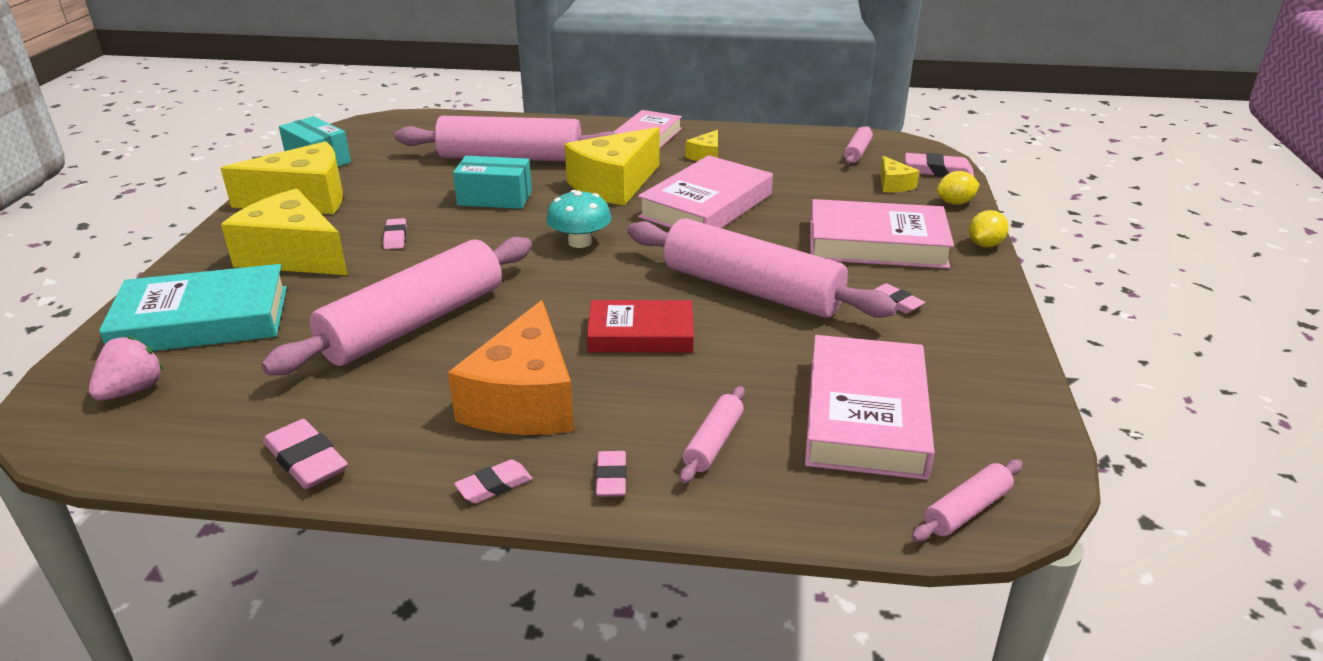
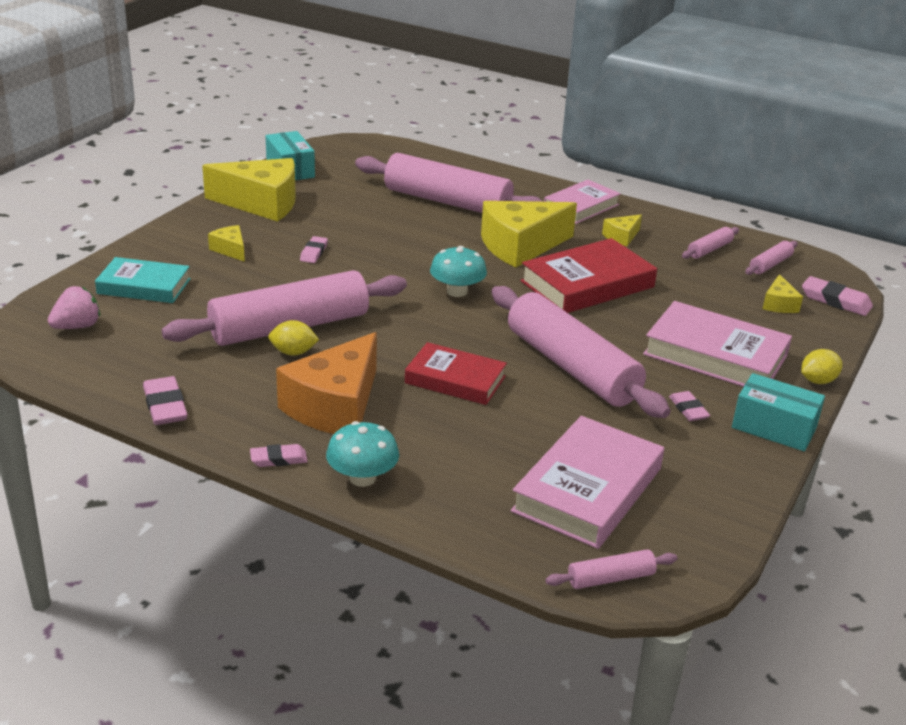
camera: 20 degrees right, 0 degrees up
(202, 320) = (144, 286): turquoise book -> turquoise book, size x0.67
(293, 255) = (230, 250): yellow cheese -> yellow cheese, size x0.46
(495, 198) = (411, 236): turquoise box -> turquoise box (774, 428)
(611, 478) = (362, 478): pink eraser -> turquoise mushroom
(706, 205) = (587, 284): pink book -> red book
(713, 443) = (453, 475): pink rolling pin -> pink rolling pin (709, 250)
(955, 203) = (824, 335): yellow lemon -> yellow lemon (293, 352)

